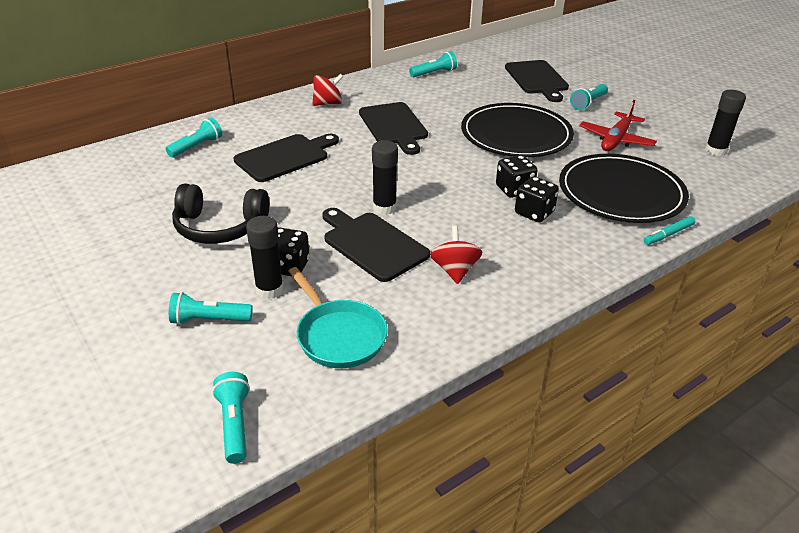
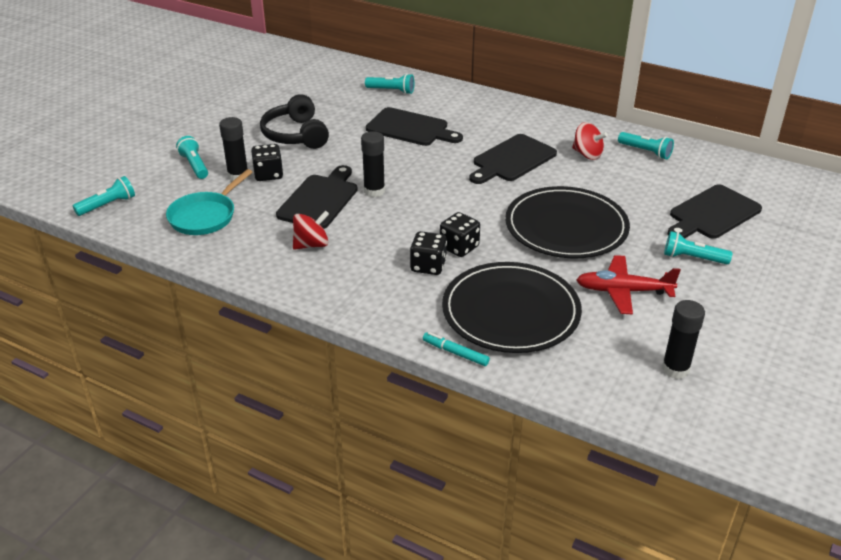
camera: 65 degrees right, 0 degrees up
(328, 103) = (518, 119): red spinning top -> red spinning top (587, 154)

